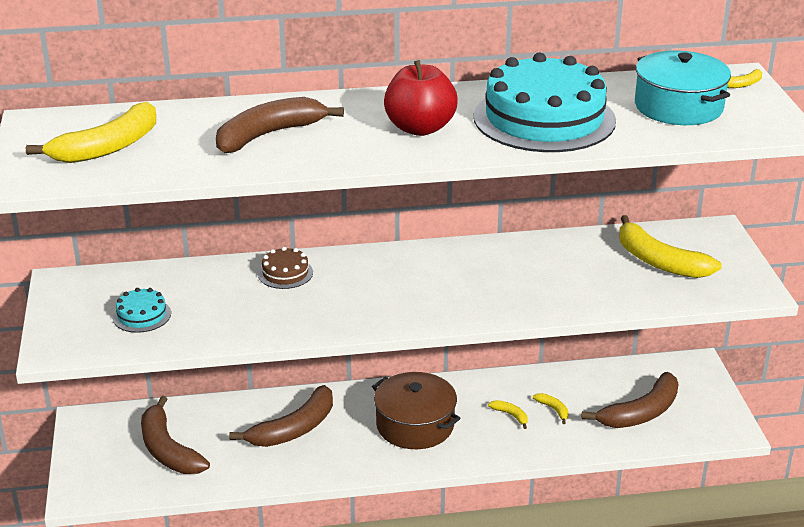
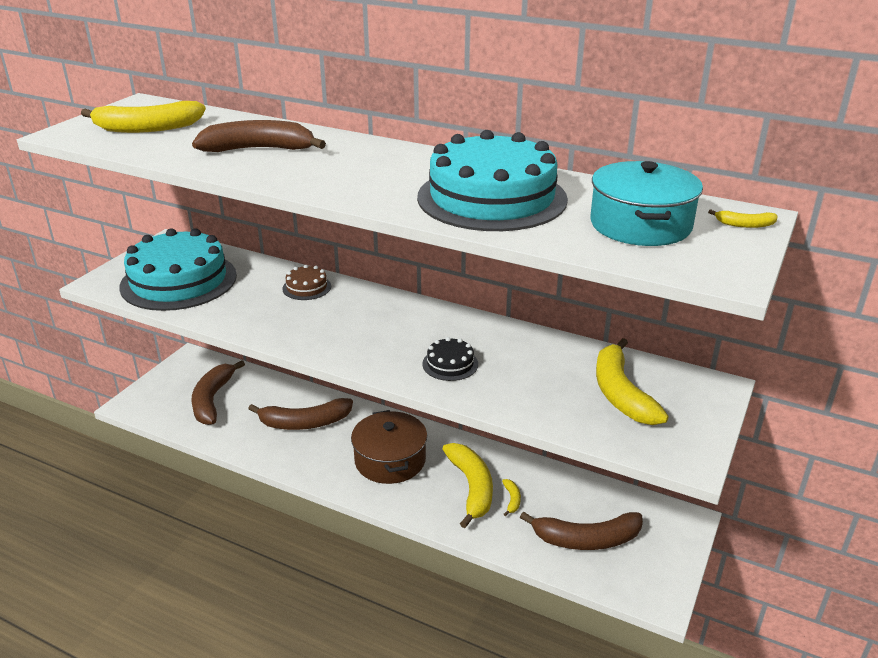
camera: 35 degrees right, 0 degrees up
(142, 315) = (179, 281): turquoise cake -> turquoise cake, size x2.37
(420, 128) = (375, 176): red apple -> none
(506, 290) = (450, 364): none -> black cake
(510, 415) = (471, 487): yellow banana -> yellow banana, size x2.34

